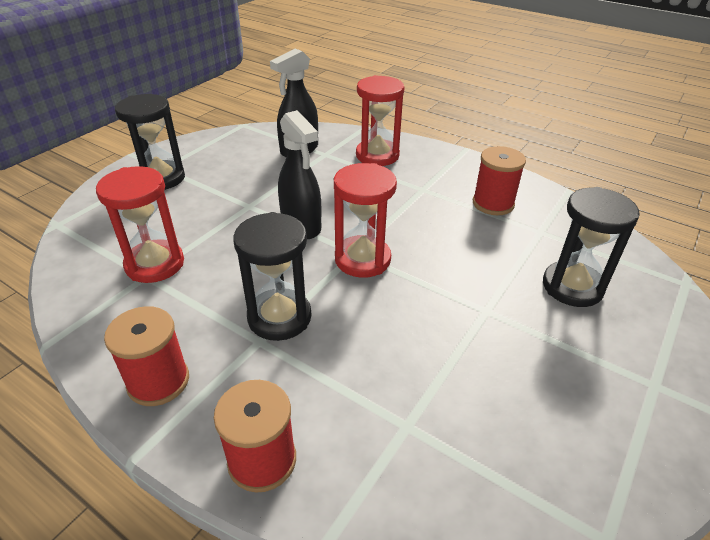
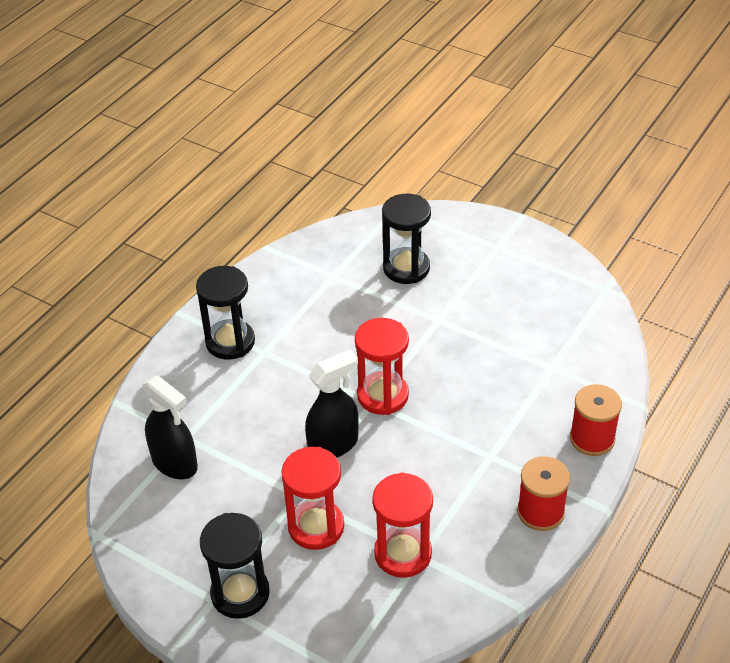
camera: 90 degrees left, 5 degrees up
(279, 317) = (462, 446): black hourglass -> black hourglass (230, 342)
(377, 155) = (192, 389): red hourglass -> red hourglass (316, 526)
(493, 204) = (290, 302): red spool -> none

